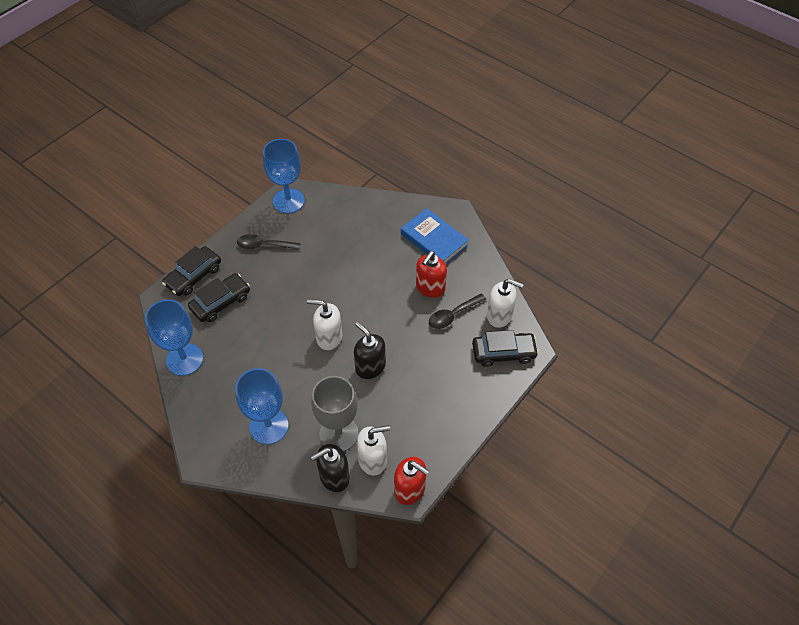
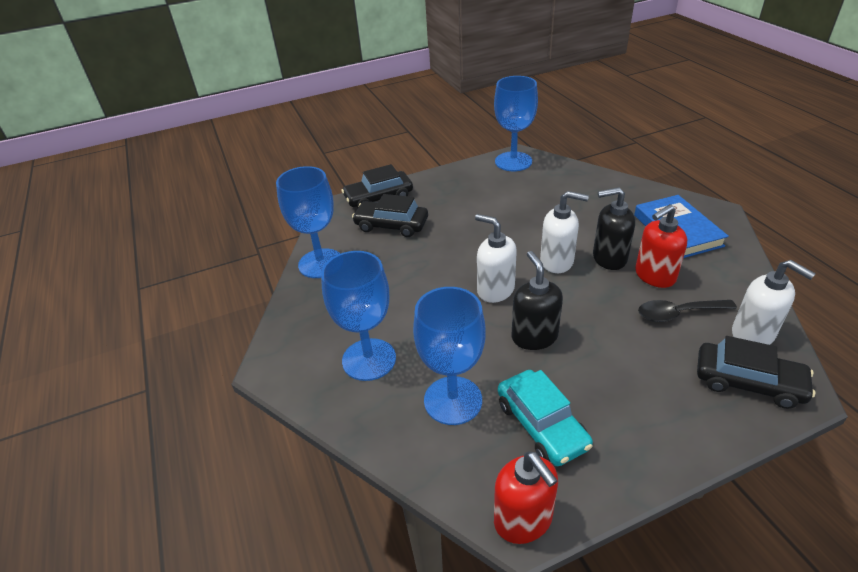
camera: 30 degrees right, 15 degrees down
(221, 302) = (391, 225): black car -> black car turned 150 degrees counterclockwise
(264, 245) = (466, 190): black spoon -> none
(334, 477) = (417, 453): black soap dispenser -> black soap dispenser (609, 258)
(339, 433) = (453, 400): grey goblet -> blue goblet
(373, 460) = (484, 453): white soap dispenser -> white soap dispenser (557, 261)
(398, 428) = (541, 425): none -> turquoise car

